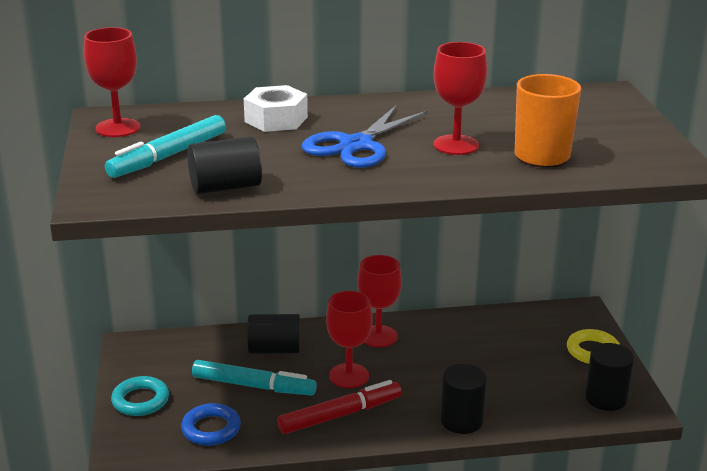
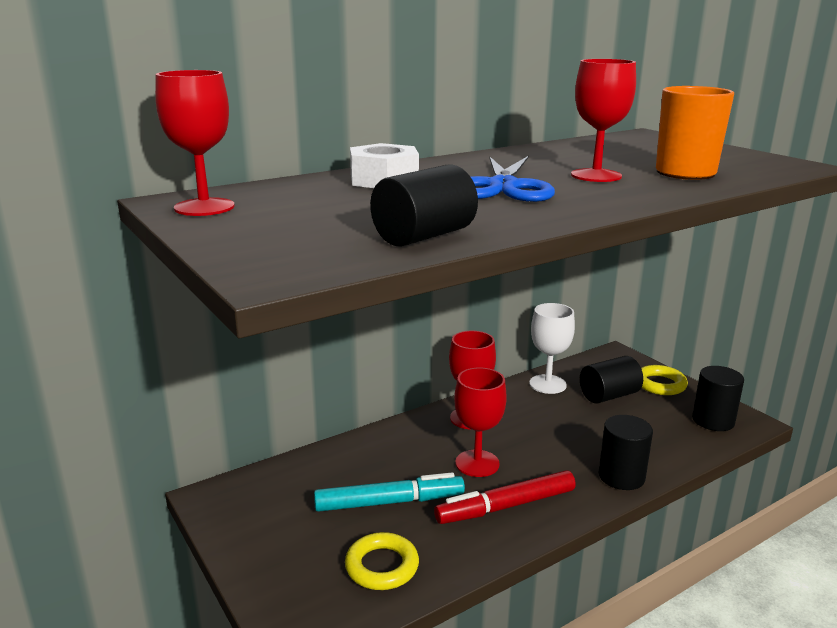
camera: 25 degrees left, 5 degrees down
(140, 400) = (271, 558): turquoise ring -> none
(168, 156) = (307, 221): turquoise marker -> none
(211, 429) = (382, 566): blue ring -> yellow ring
(274, 350) = (379, 458): black cylinder -> black cylinder (609, 395)
(340, 415) = (505, 506): red marker -> red marker turned 150 degrees counterclockwise
(480, 323) = (547, 384): none -> white goblet

